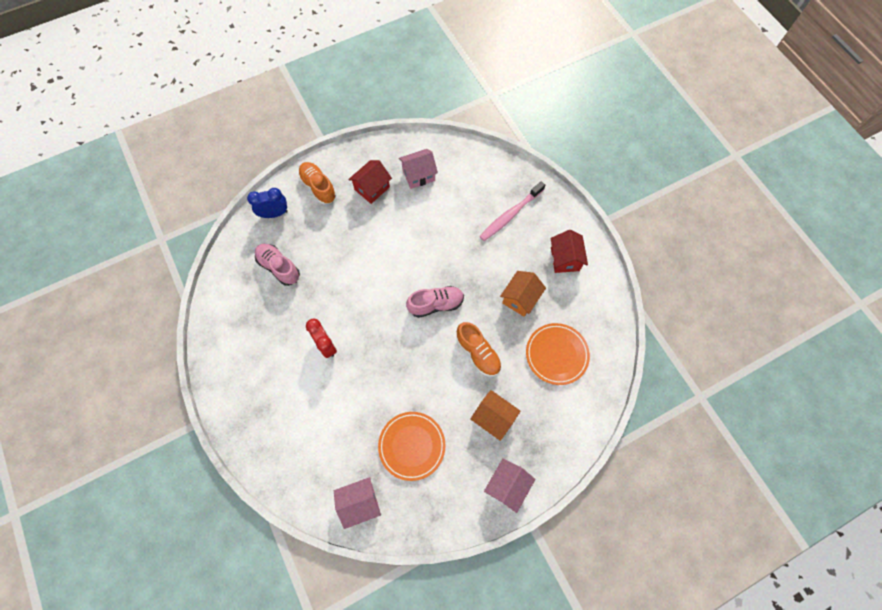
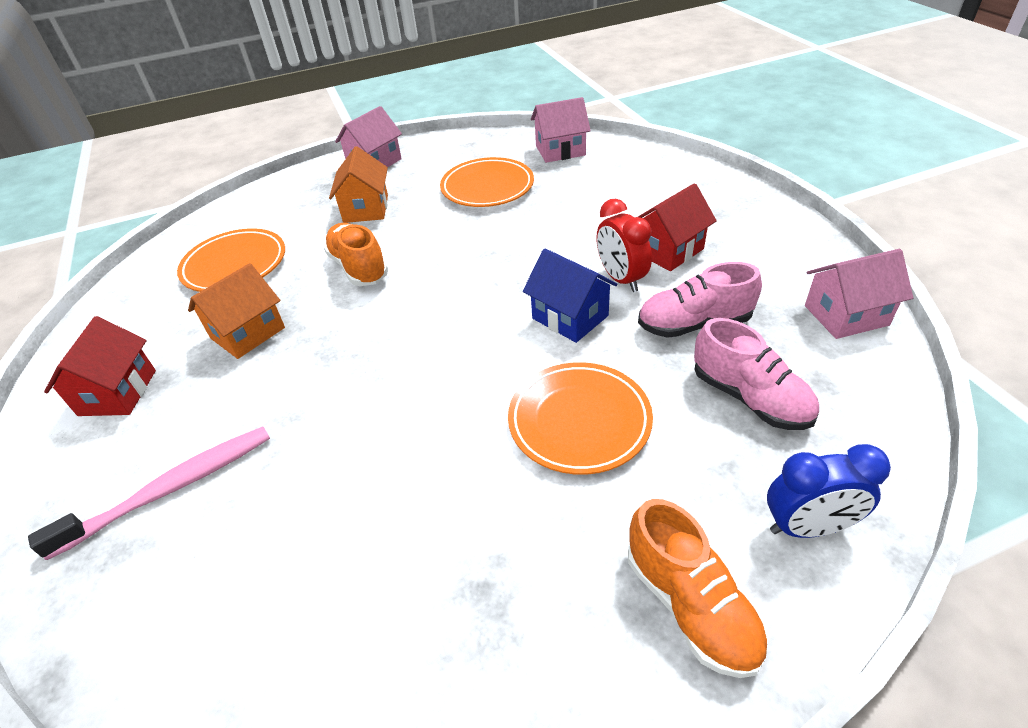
camera: 170 degrees left, 25 degrees down
(351, 253) = (579, 421): none -> orange plate
(354, 314) = (570, 317): none -> blue house
(372, 188) = (519, 589): red house -> red house (668, 250)
(418, 175) = (368, 625): pink house -> pink house (846, 315)
(436, 304) = (409, 328): pink shoe -> pink shoe (694, 324)
(493, 418) = (366, 209): orange house -> orange house turned 45 degrees clockwise

